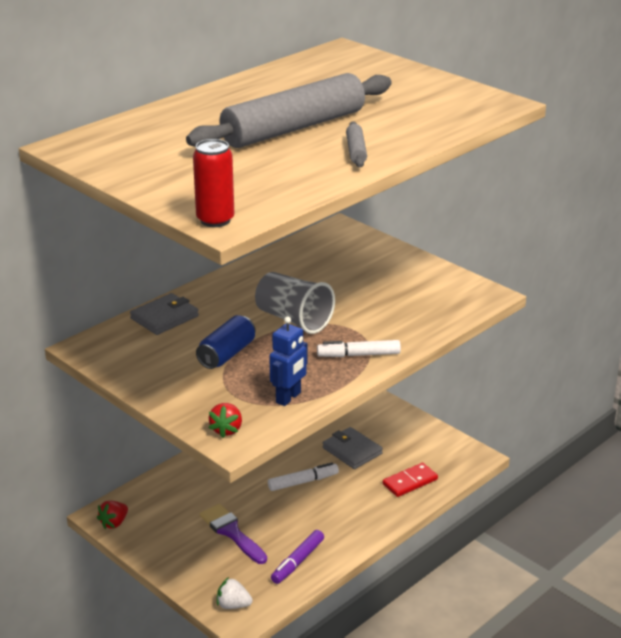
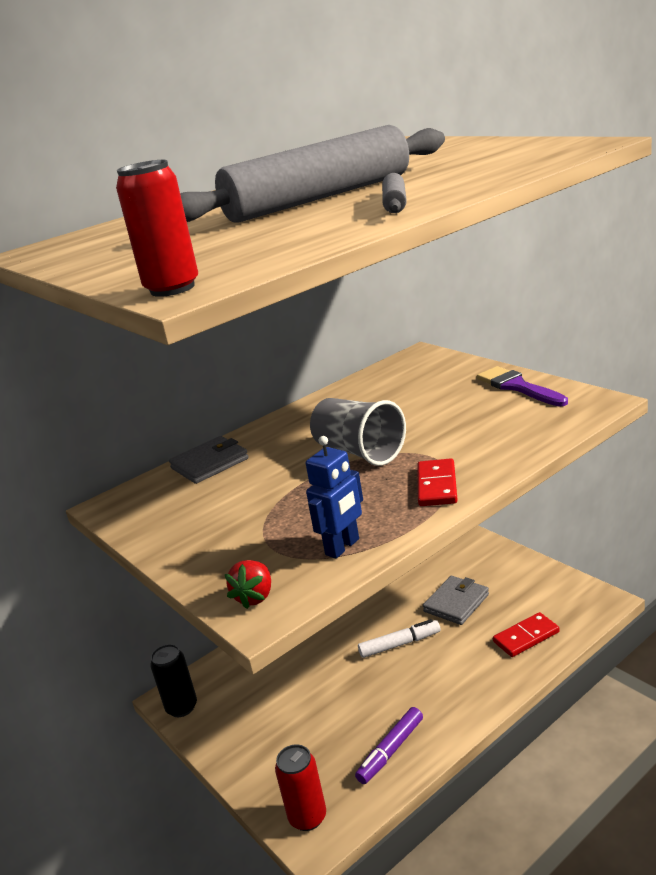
camera: 10 degrees right, 5 degrees down
(114, 523) = (182, 707): red strawberry -> black can
(227, 354) = (273, 499): blue can -> none
(231, 532) = (313, 713): purple brush -> purple brush (517, 387)
(233, 605) = (307, 817): white strawberry -> red can
(352, 451) = (456, 603): grey wallet -> grey wallet turned 75 degrees clockwise
(358, 355) = (437, 485): white marker -> red domino

